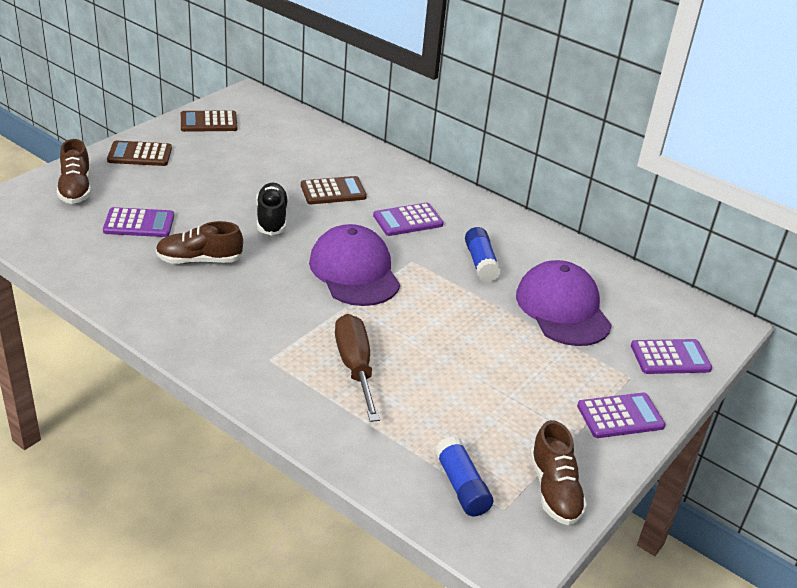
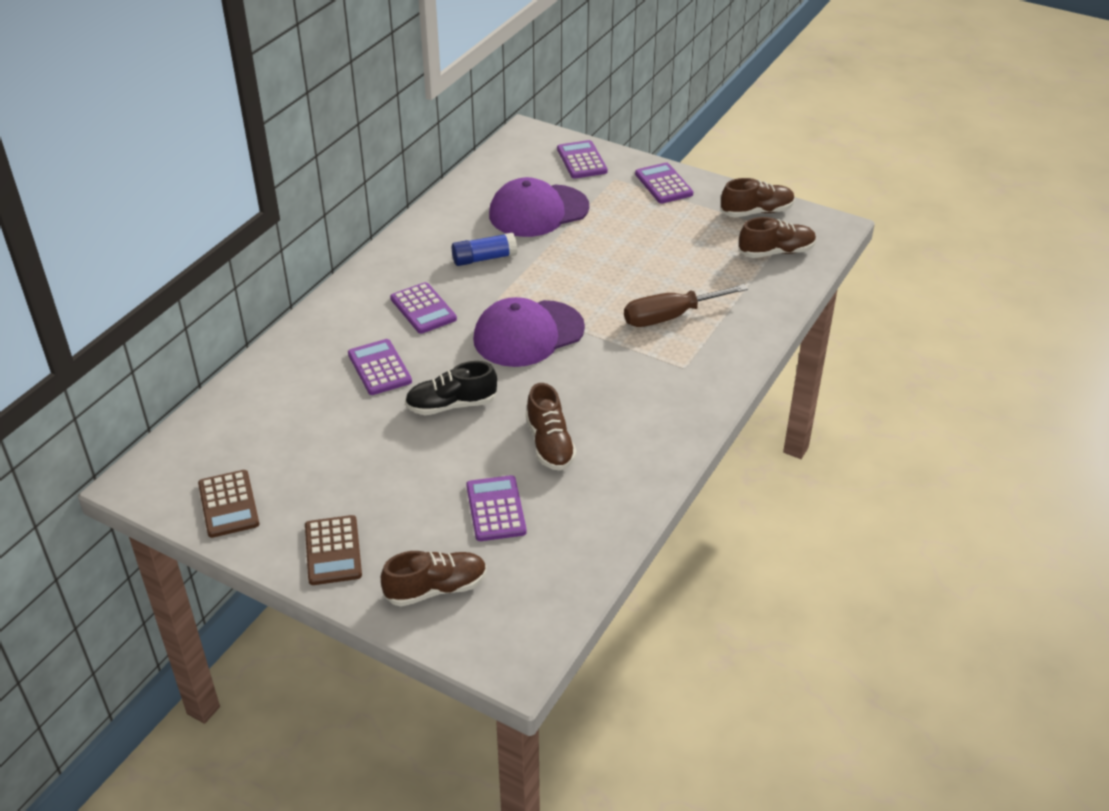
camera: 95 degrees left, 5 degrees up
(333, 191) = (379, 368): brown calculator -> purple calculator
(461, 486) = (776, 252): blue glue stick -> brown shoe

